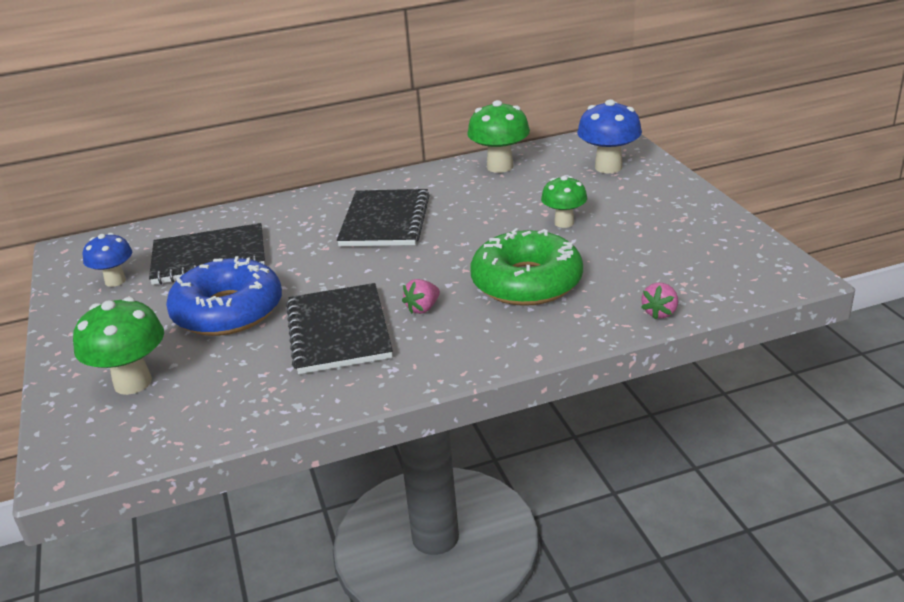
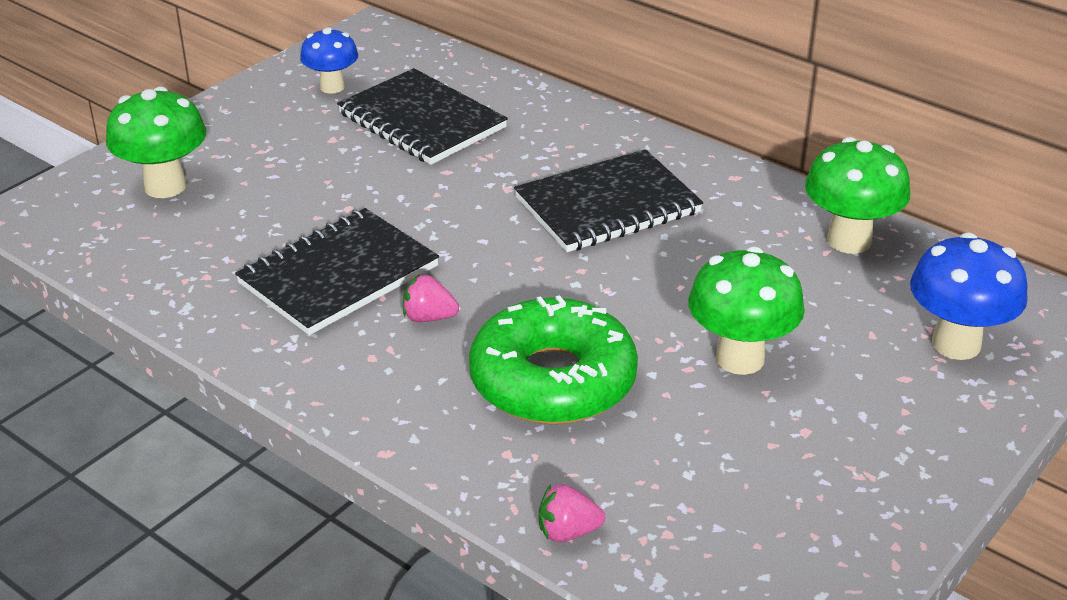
camera: 55 degrees right, 5 degrees up
(228, 311) = (326, 183): blue donut -> none
(564, 223) = (740, 358): green mushroom -> green mushroom, size x1.53

